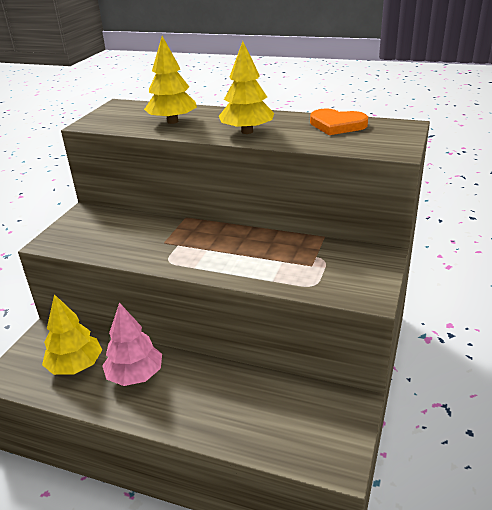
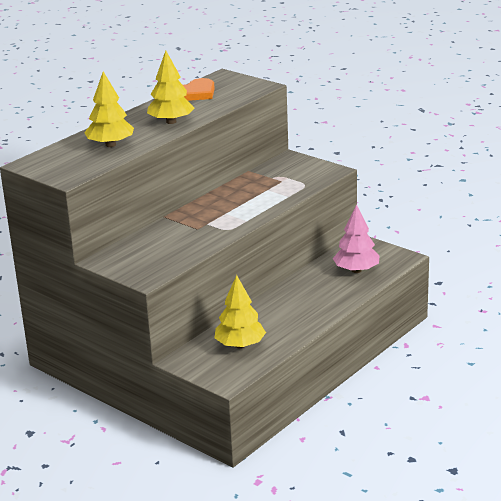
camera: 70 degrees left, 5 degrees down
(135, 375) = (272, 319): pink tree -> pink tree (356, 270)

